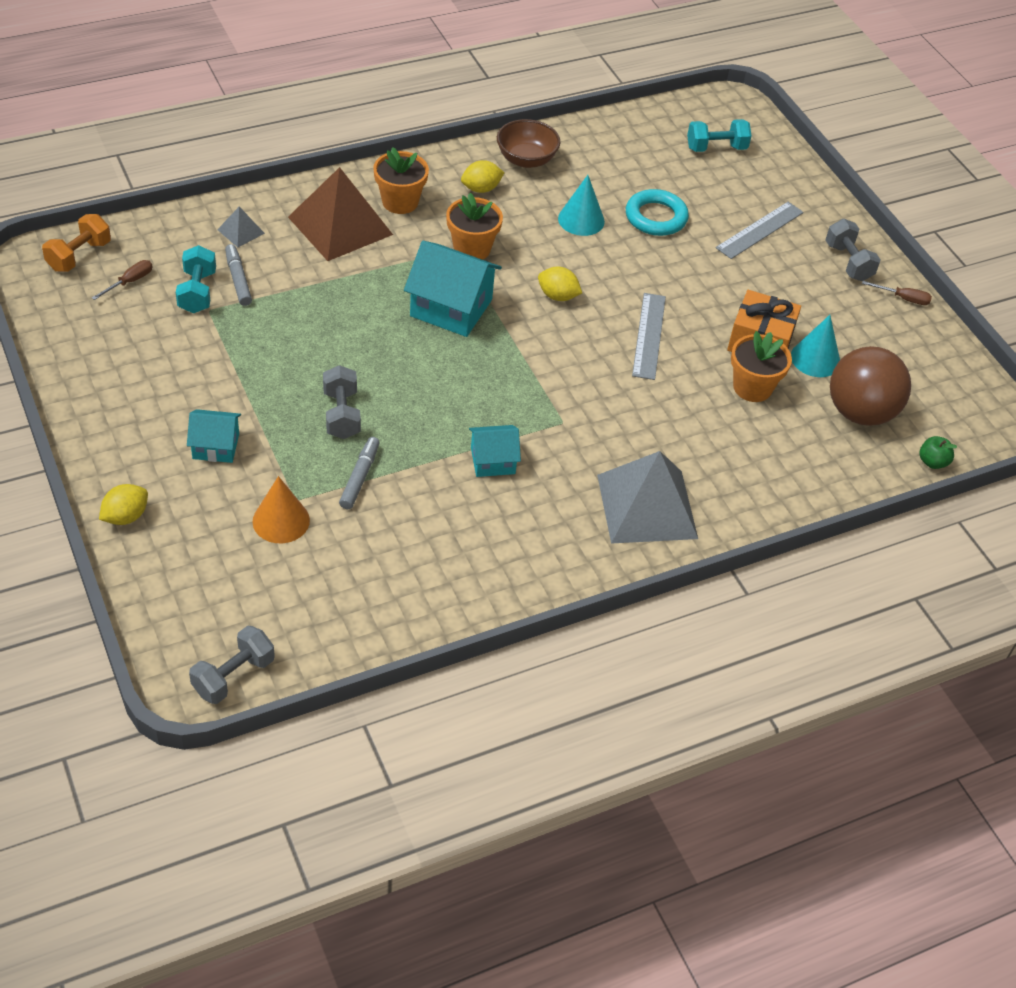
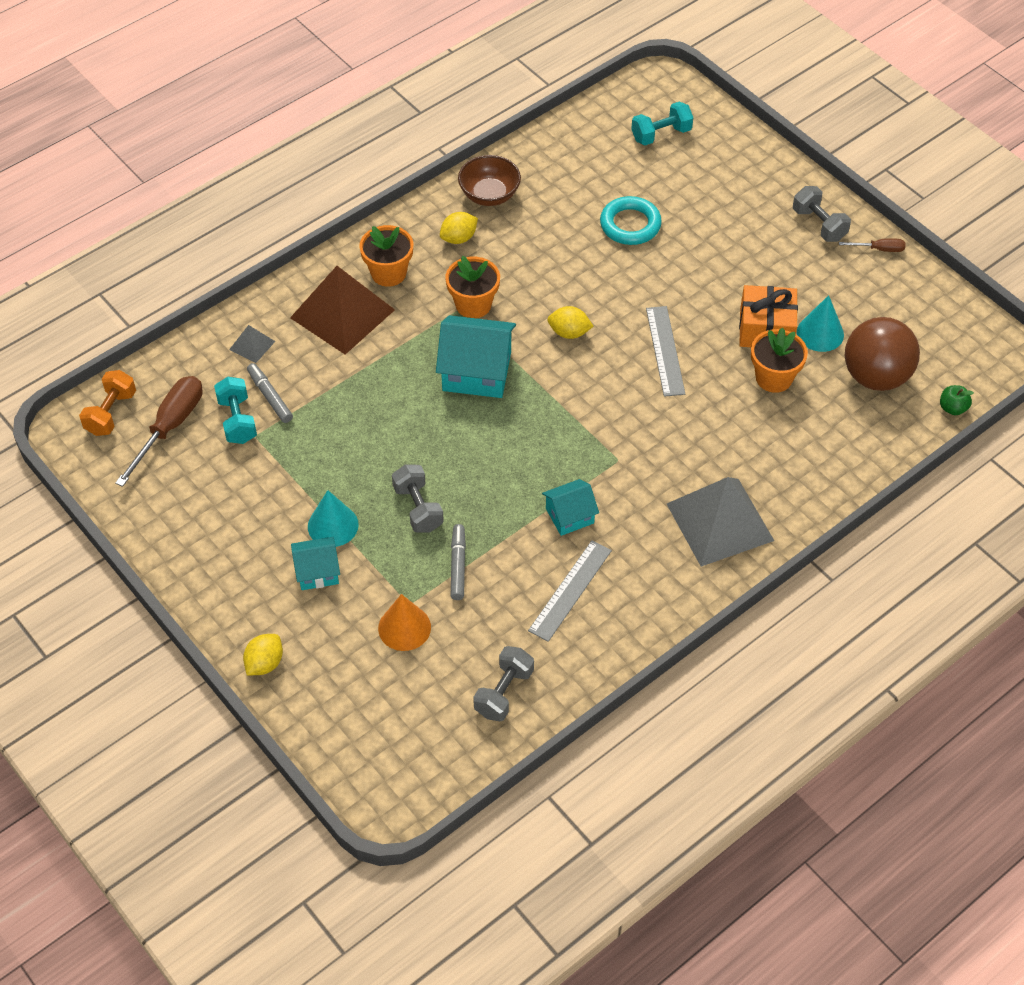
camera: 10 degrees left, 5 degrees up
(130, 282) = (170, 427): brown screwdriver -> brown screwdriver, size x2.01
(233, 676) = (421, 785): grey dumbbell -> grey dumbbell (504, 692)
(581, 220) = (562, 246): turquoise cone -> turquoise cone (333, 525)
(759, 230) = (729, 212): grey ruler -> grey ruler (570, 590)

